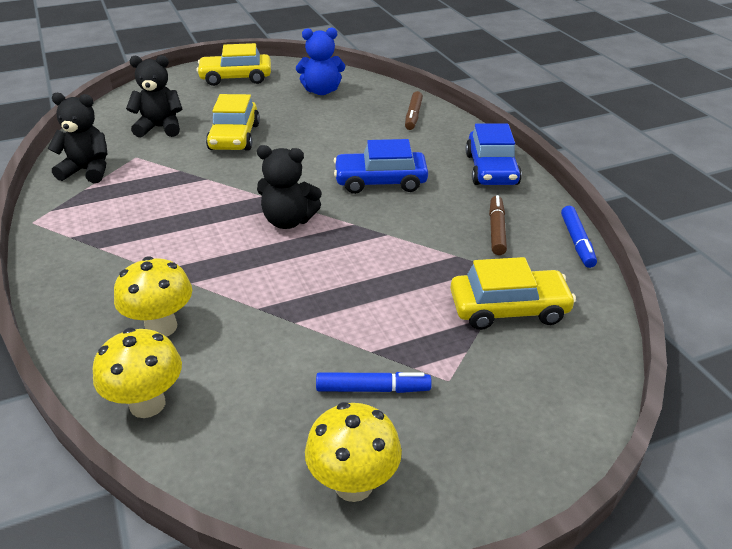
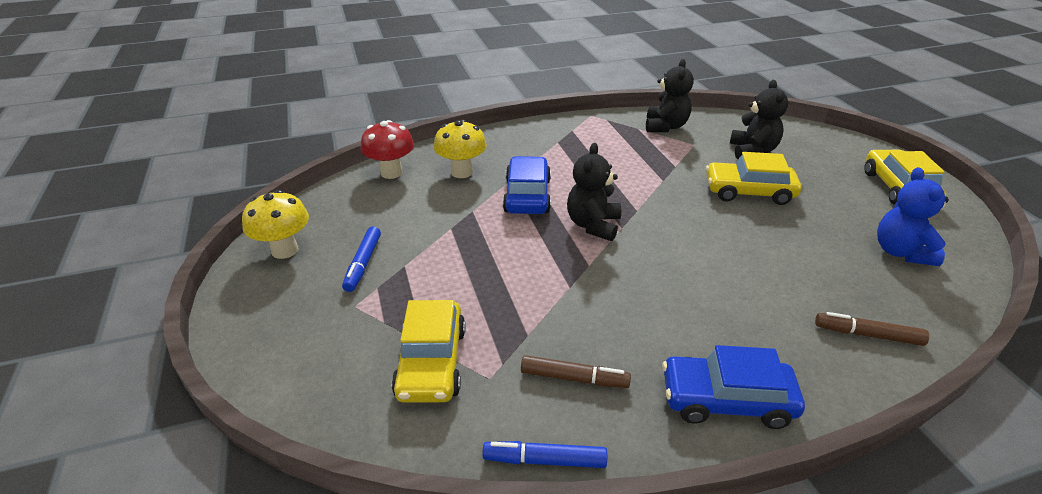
camera: 95 degrees right, 0 degrees up
(147, 404) = (391, 173): yellow mushroom -> red mushroom
(380, 181) = (675, 289): blue car -> blue car (527, 196)

